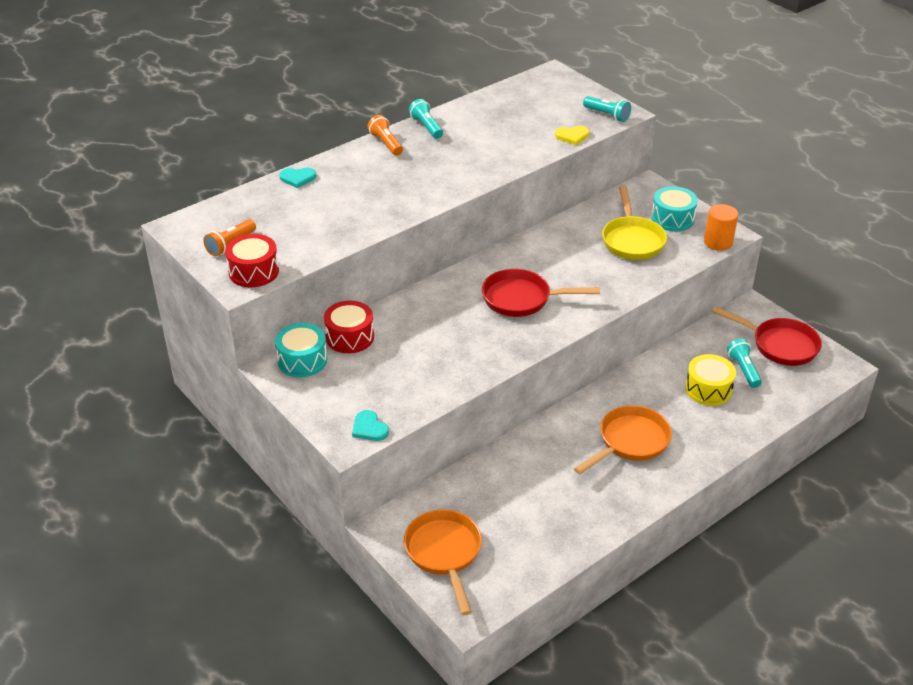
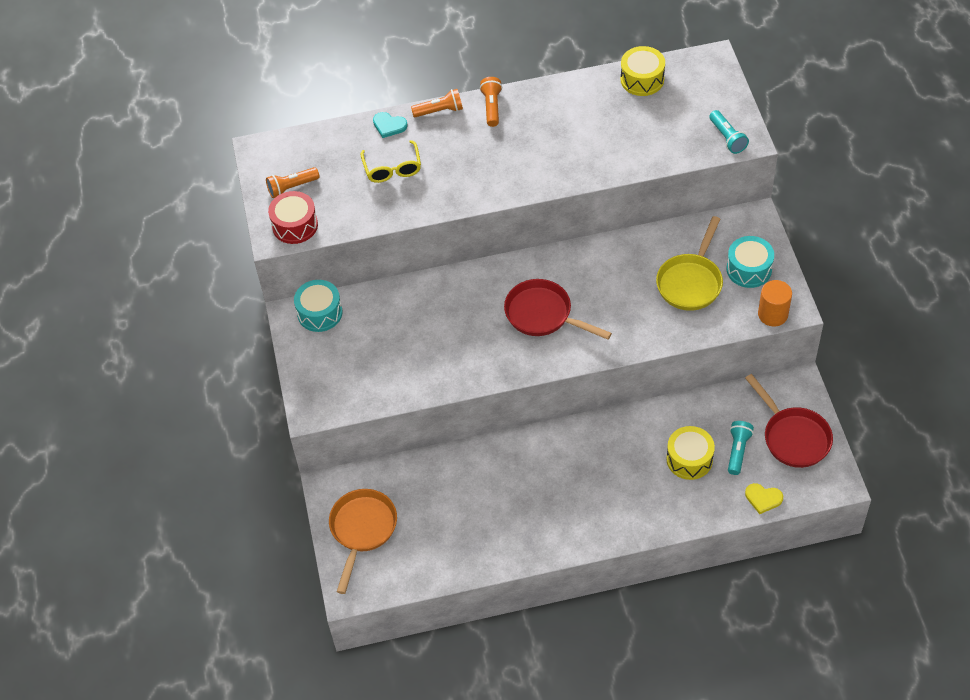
camera: 30 degrees right, 15 degrees up
(323, 206) = (392, 169): none -> yellow glasses
(339, 157) = (439, 111): none -> orange flashlight
(350, 337) = (371, 302): red drum -> none
(369, 428) = (335, 403): turquoise heart -> none
(426, 127) = (542, 97): turquoise flashlight -> none
(504, 97) = (642, 79): none -> yellow drum
(572, 136) = (673, 155): yellow heart -> yellow heart (763, 498)
(630, 442) = (581, 486): orange pan -> none

